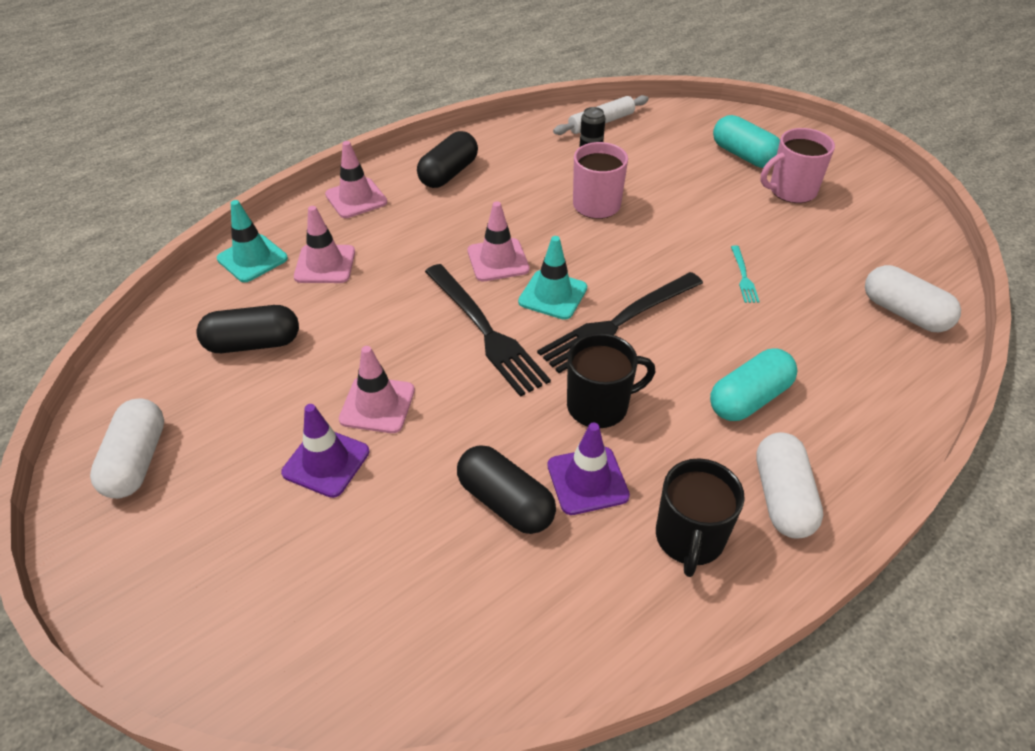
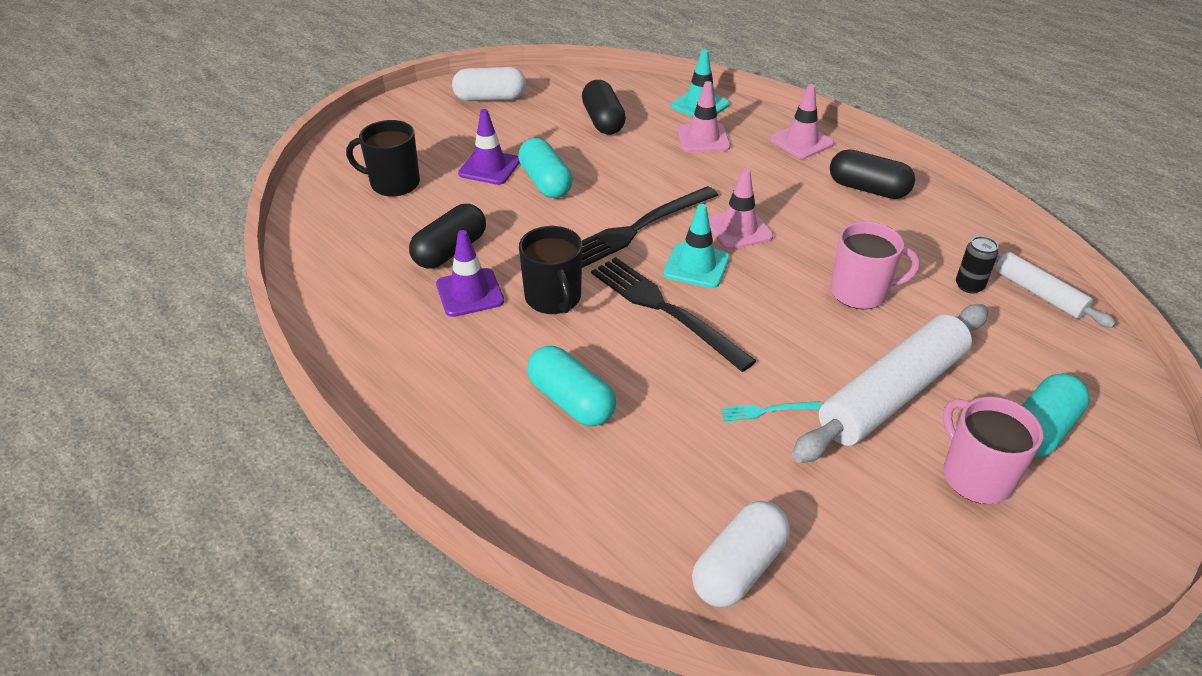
camera: 85 degrees right, 5 degrees down
(377, 405) = (545, 182): pink traffic cone -> turquoise capsule
(689, 538) = (408, 351): black mug -> black mug (393, 183)
(716, 210) = (892, 394): none -> white rolling pin
(782, 497) = (447, 415): white capsule -> none

